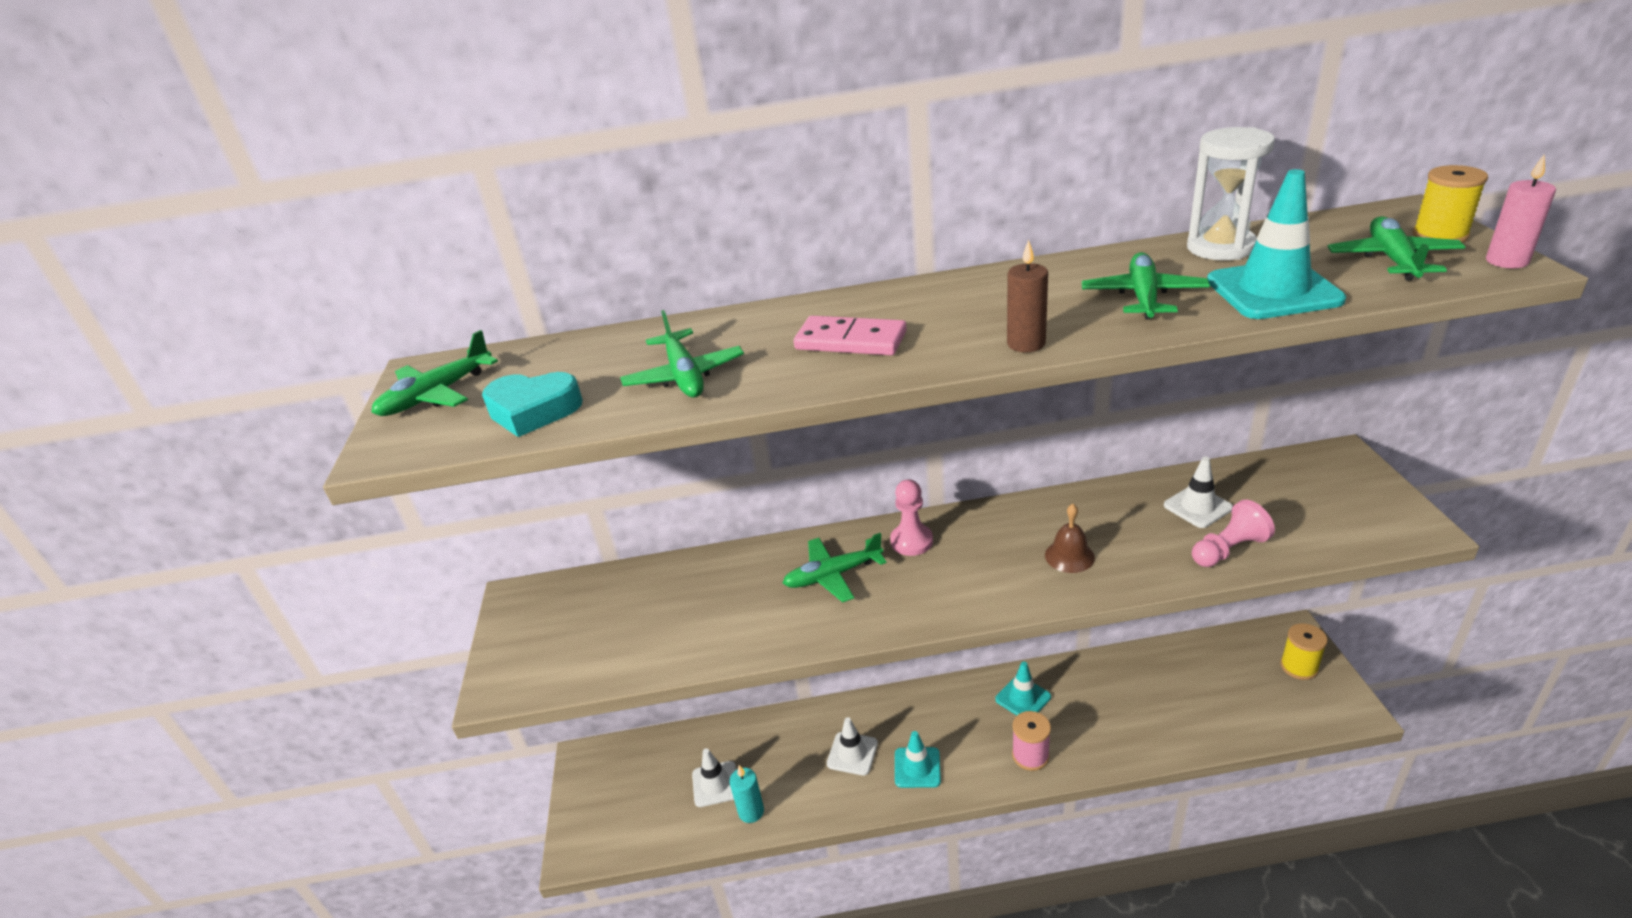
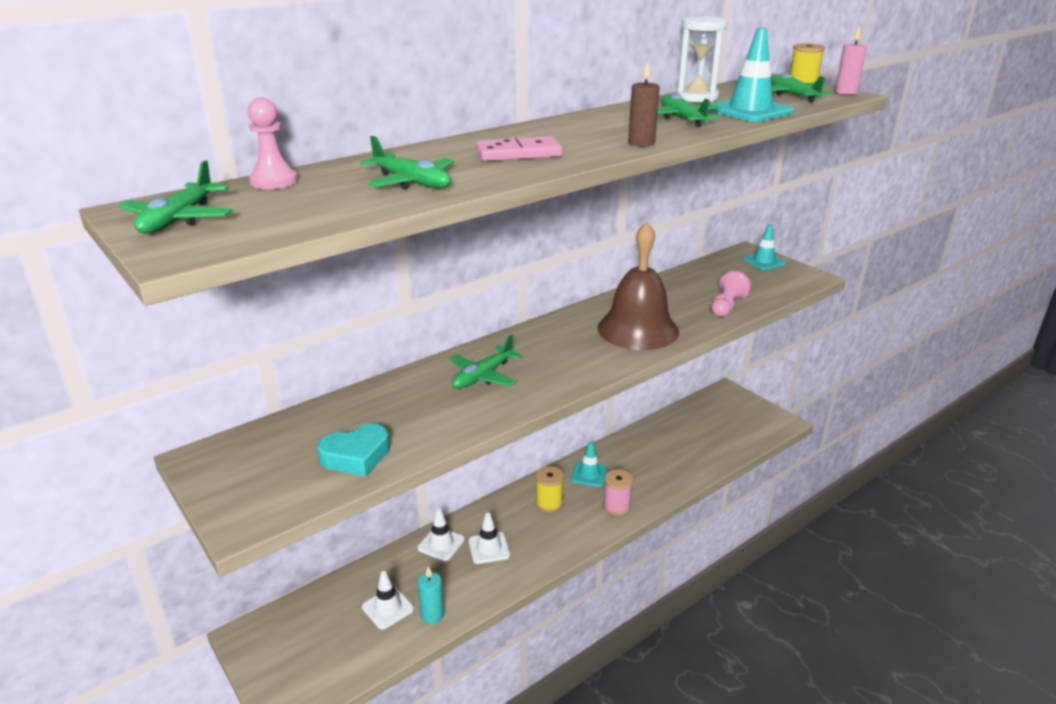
camera: 35 degrees left, 5 degrees down
(533, 411) = (301, 214): turquoise heart -> turquoise heart (356, 456)
(911, 541) = (524, 344): pink pawn -> pink pawn (274, 181)
(917, 767) = (544, 540): turquoise traffic cone -> turquoise traffic cone (764, 261)
(1069, 556) = (638, 329): brown bell -> brown bell, size x2.29
(1197, 507) = (692, 289): white traffic cone -> white traffic cone (441, 544)
(1299, 667) = (740, 408): yellow spool -> yellow spool (549, 503)

